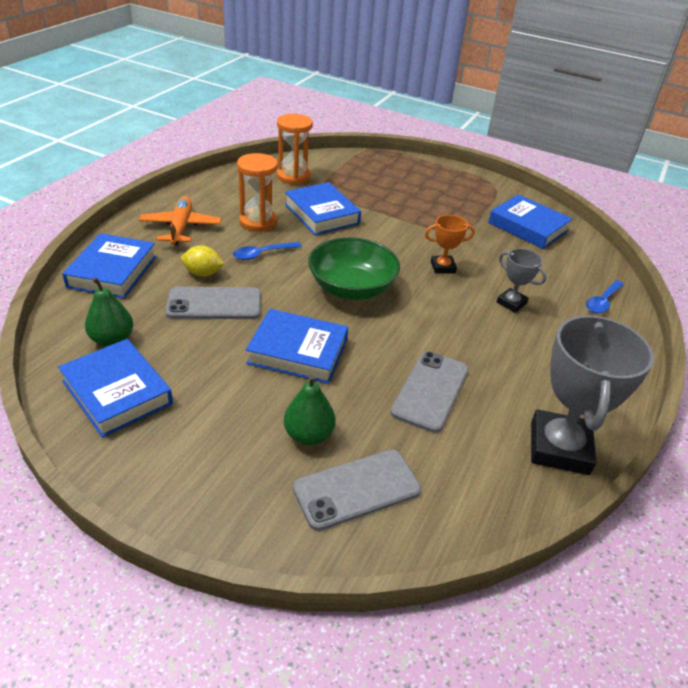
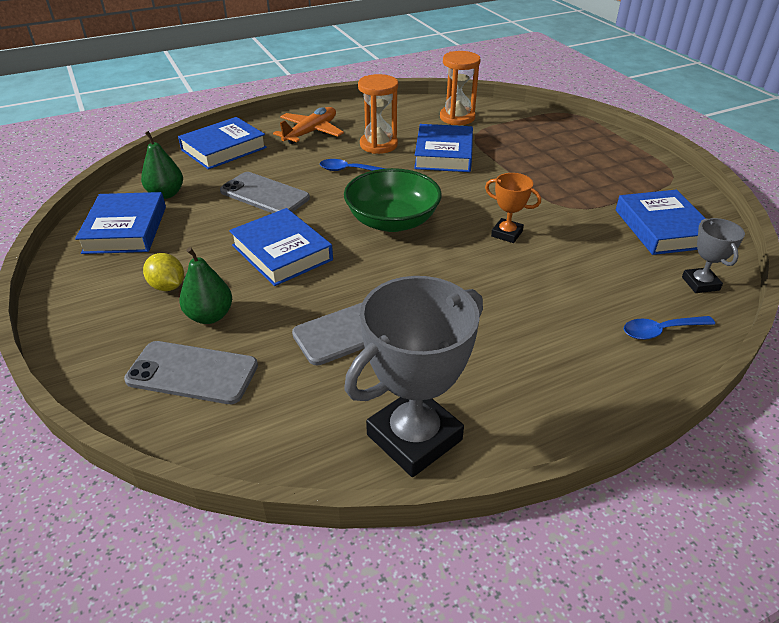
camera: 40 degrees right, 0 degrees up
(203, 273) = (284, 170): yellow lemon -> yellow lemon (168, 286)
(511, 303) = (541, 290): grey trophy -> grey trophy (700, 283)

